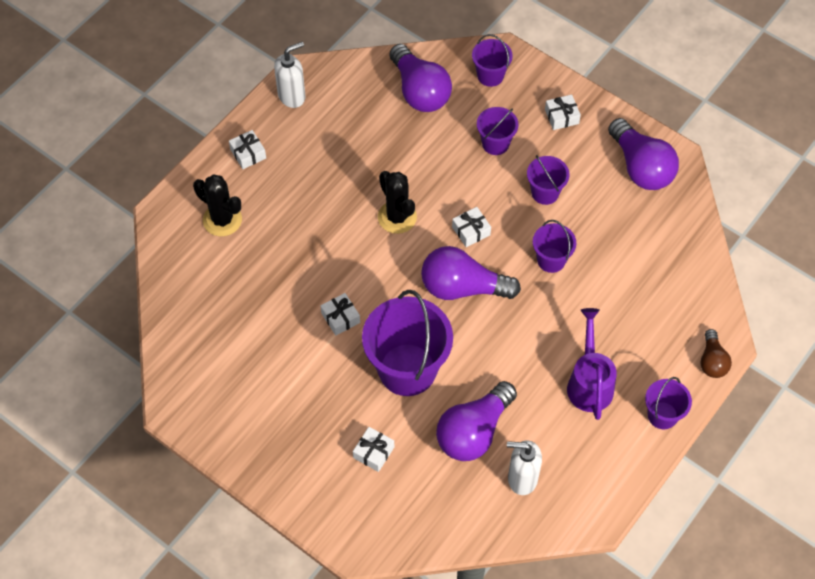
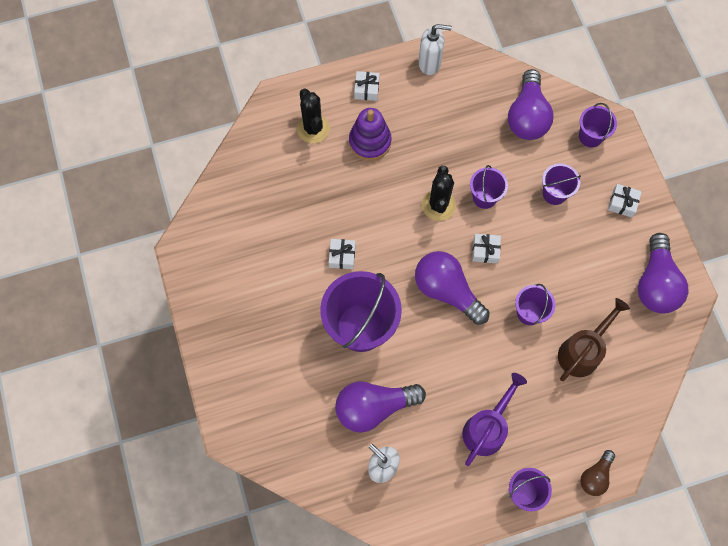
camera: 35 degrees right, 10 degrees up
(288, 199) = (370, 142): none -> purple stacking toy
(373, 452) = (292, 373): white gift -> none
(545, 192) = (564, 256): purple bucket -> purple bucket (484, 197)
(622, 264) = (582, 351): none -> brown watering can

